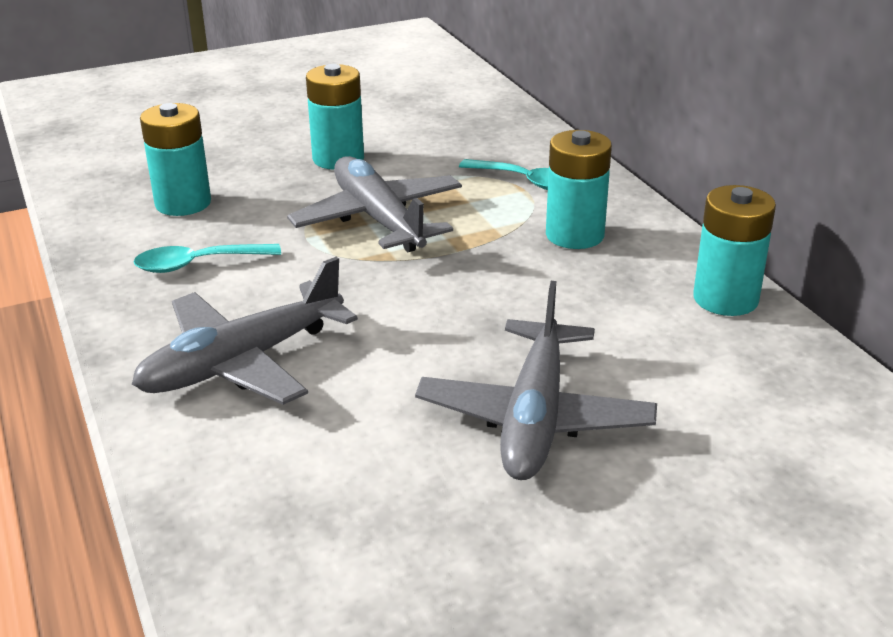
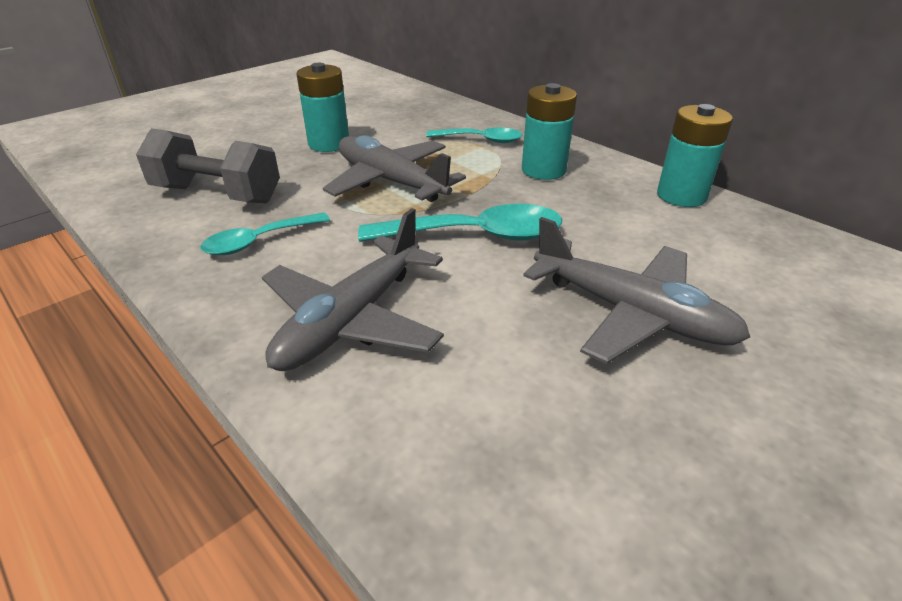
camera: 20 degrees left, 5 degrees up
(183, 203) = (217, 194): turquoise battery -> grey dumbbell
(429, 300) = (475, 235): none -> turquoise spoon
(535, 418) = (631, 313): grey plane -> grey plane turned 45 degrees counterclockwise

